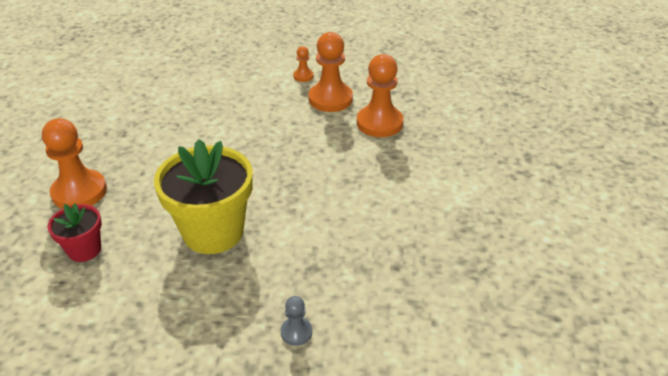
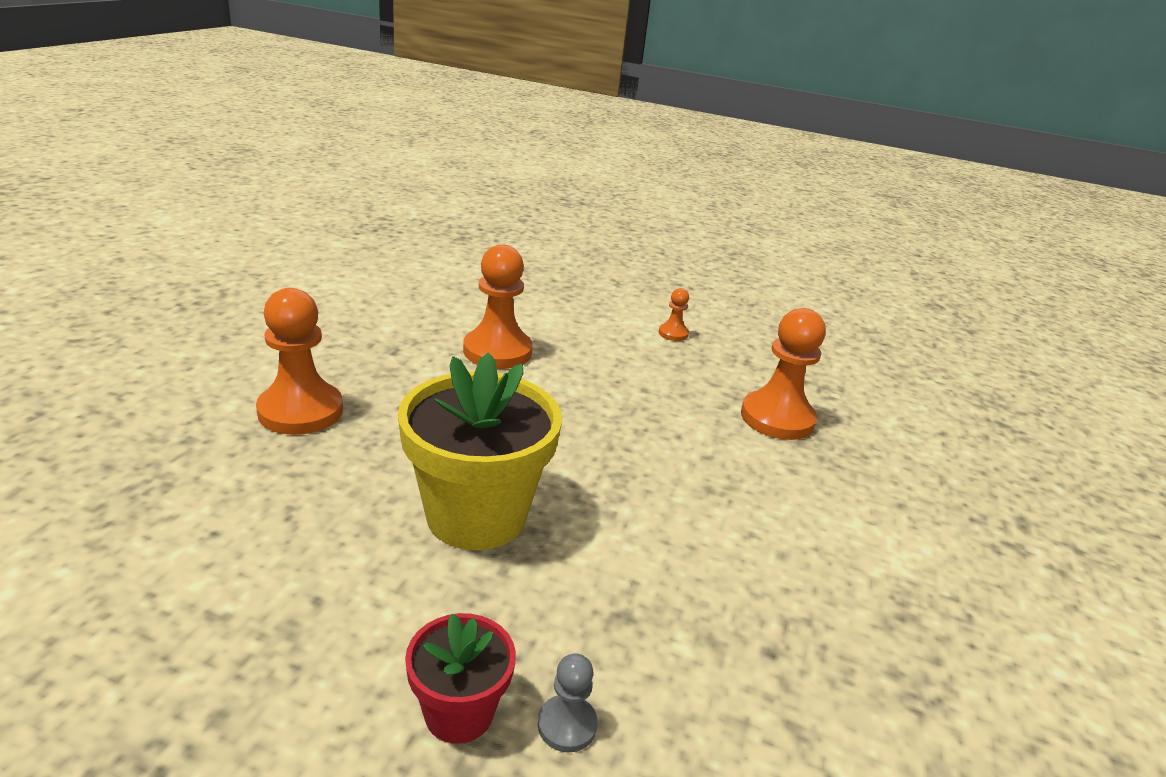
camera: 10 degrees right, 10 degrees down
(84, 250) = (270, 493): red flower pot -> red flower pot (459, 712)
(330, 99) = (707, 370): orange pawn -> orange pawn (497, 351)

